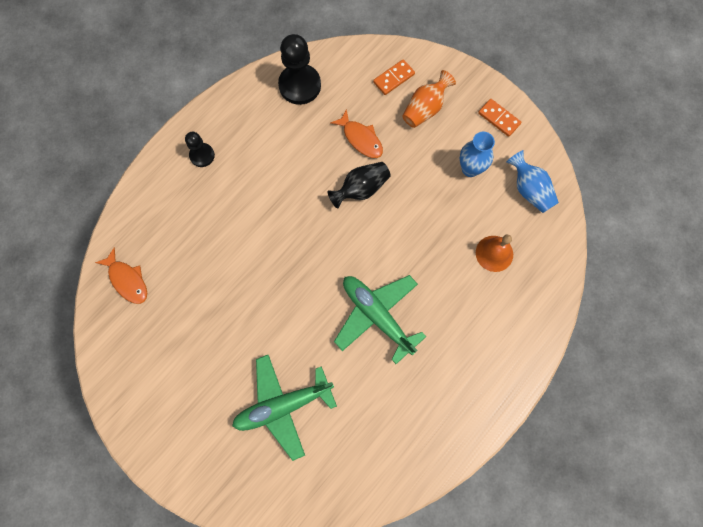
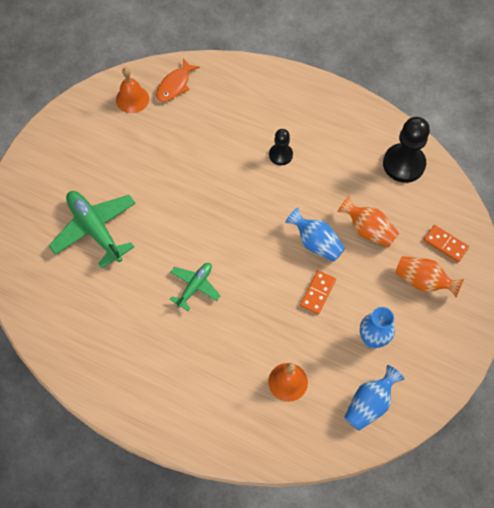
camera: 75 degrees right, 10 degrees down
(128, 331) = (132, 99): none -> orange bell
(202, 155) = (304, 106): black pawn -> black pawn (280, 155)
(361, 138) = (368, 230): orange fish -> orange vase
(361, 189) = (316, 243): black vase -> blue vase
(377, 315) = (195, 286): green plane -> green plane, size x0.58
(499, 118) = (440, 356): orange domino -> orange domino (317, 293)

